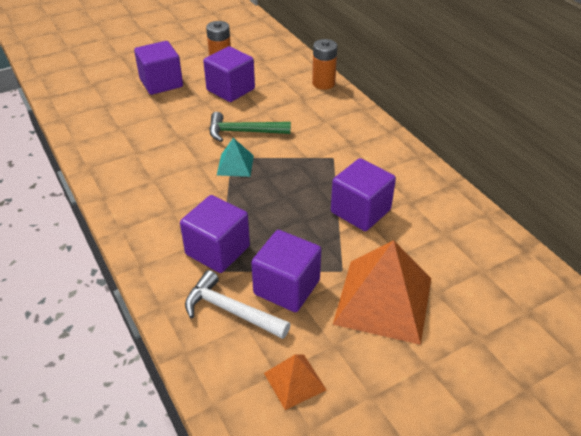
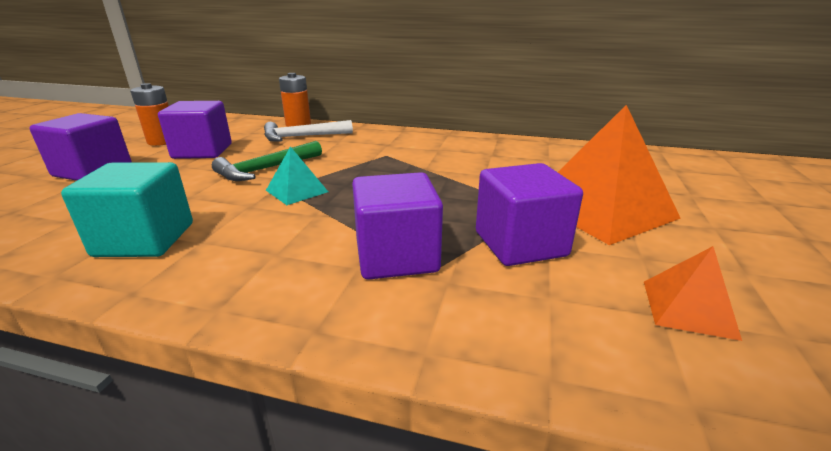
camera: 45 degrees left, 15 degrees down
(134, 163) = (145, 239): none -> turquoise cube
(231, 311) = (512, 296): white hammer -> white hammer (302, 137)
(360, 211) = (470, 172): purple cube -> none

